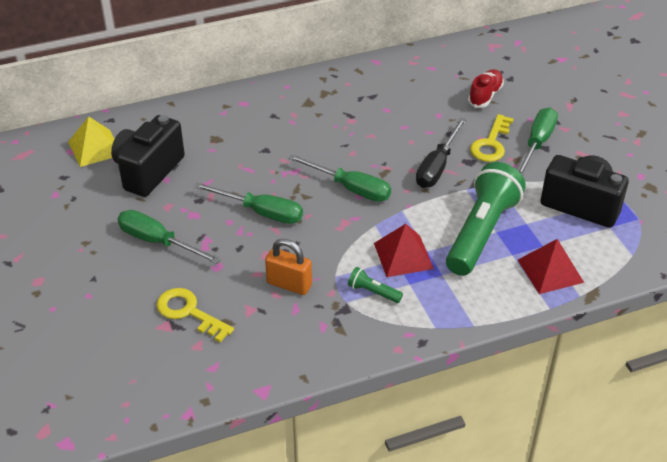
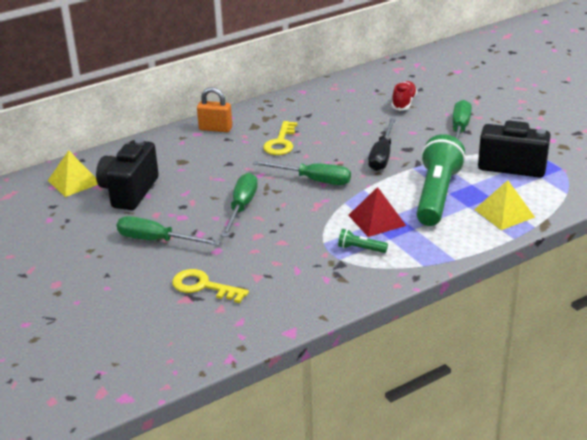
camera: 10 degrees left, 10 degrees down
(261, 212) = (242, 207): green screwdriver -> green screwdriver turned 90 degrees counterclockwise
(289, 284) = (285, 254): orange padlock -> orange padlock (215, 128)
(491, 143) = (421, 134): yellow key -> yellow key (281, 142)
(550, 271) = (504, 213): red pyramid -> yellow pyramid

